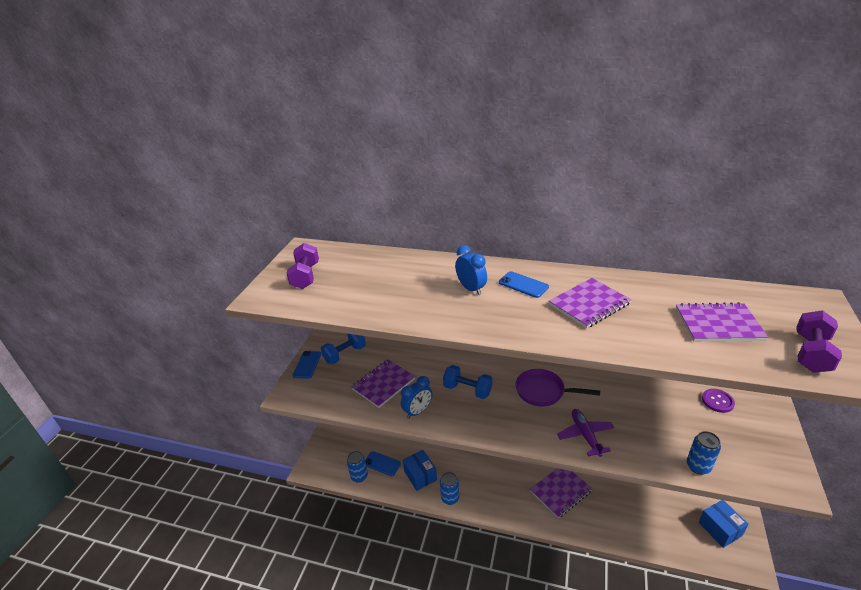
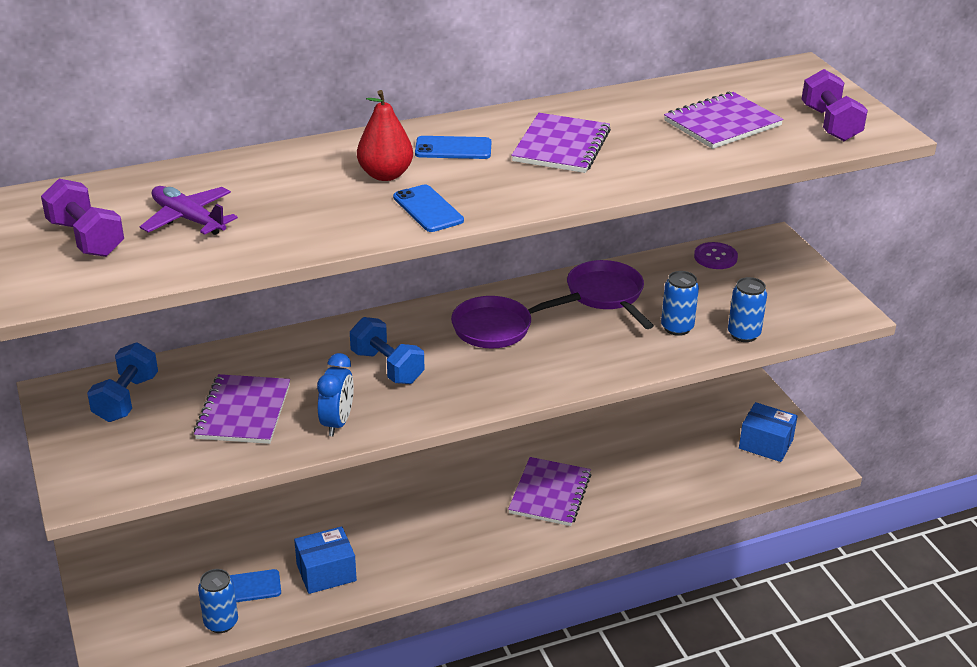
camera: 40 degrees left, 0 degrees up
(307, 364) = (69, 439): blue phone -> blue phone (428, 209)
(420, 475) = (326, 572): blue box -> blue box turned 45 degrees counterclockwise
(450, 498) = (399, 578): blue can -> blue can (677, 328)
(467, 390) = (387, 367): blue dumbbell -> blue dumbbell turned 60 degrees clockwise
(471, 289) = (385, 175): blue clock -> red pear
(585, 435) = (593, 355): purple plane -> purple plane (188, 219)
(624, 398) = (607, 295): none -> purple pan

